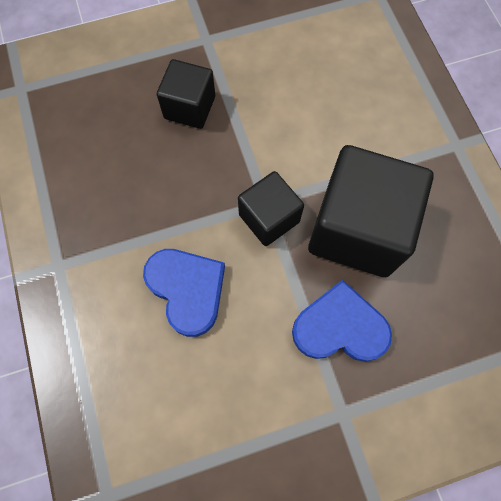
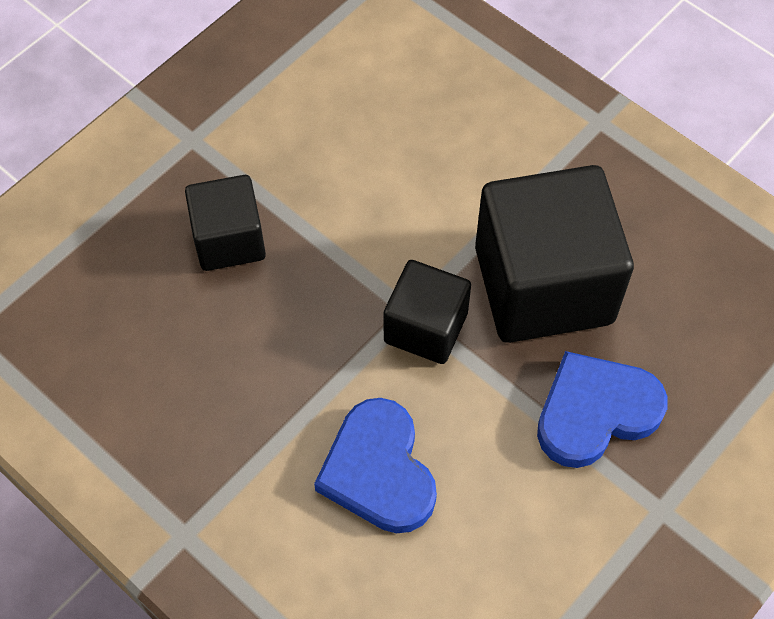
camera: 30 degrees left, 10 degrees down
(187, 290) = (378, 471): blue heart -> blue heart turned 135 degrees counterclockwise

